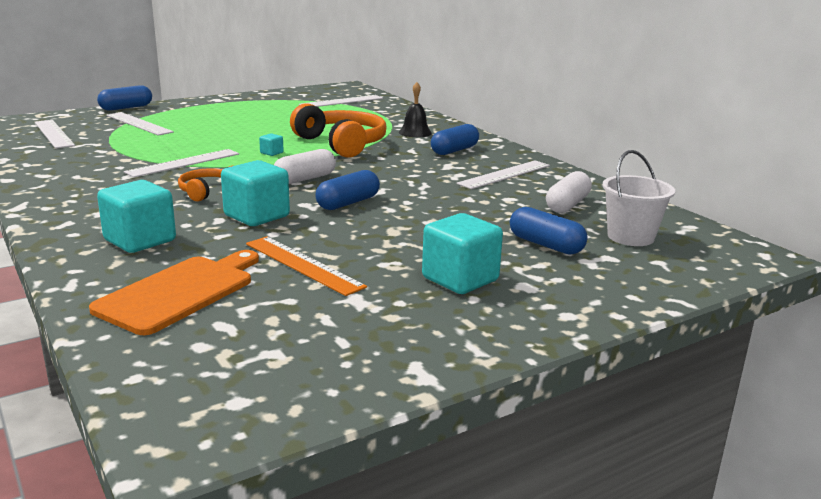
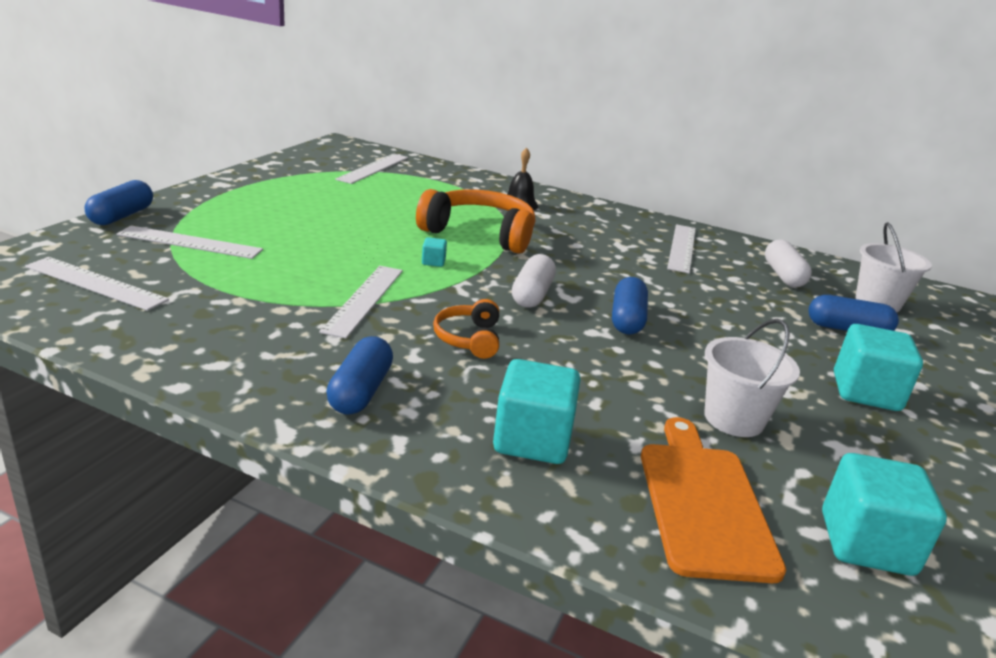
camera: 35 degrees left, 5 degrees up
(257, 216) = (580, 363): turquoise cube -> turquoise cube (866, 543)
(303, 265) = (733, 419): orange ruler -> white bucket
(454, 150) = (593, 223): blue capsule -> blue capsule (360, 391)

